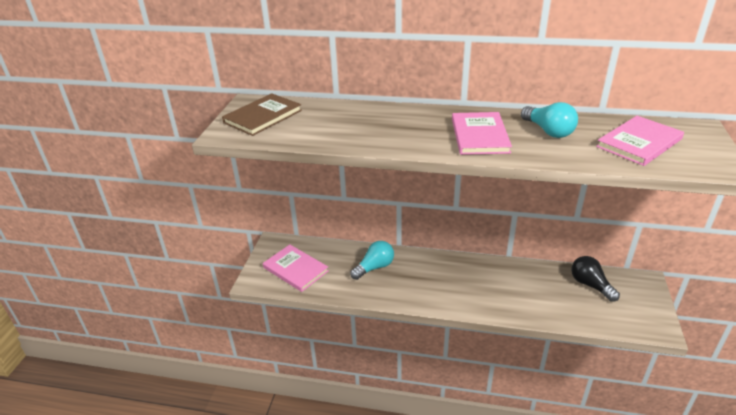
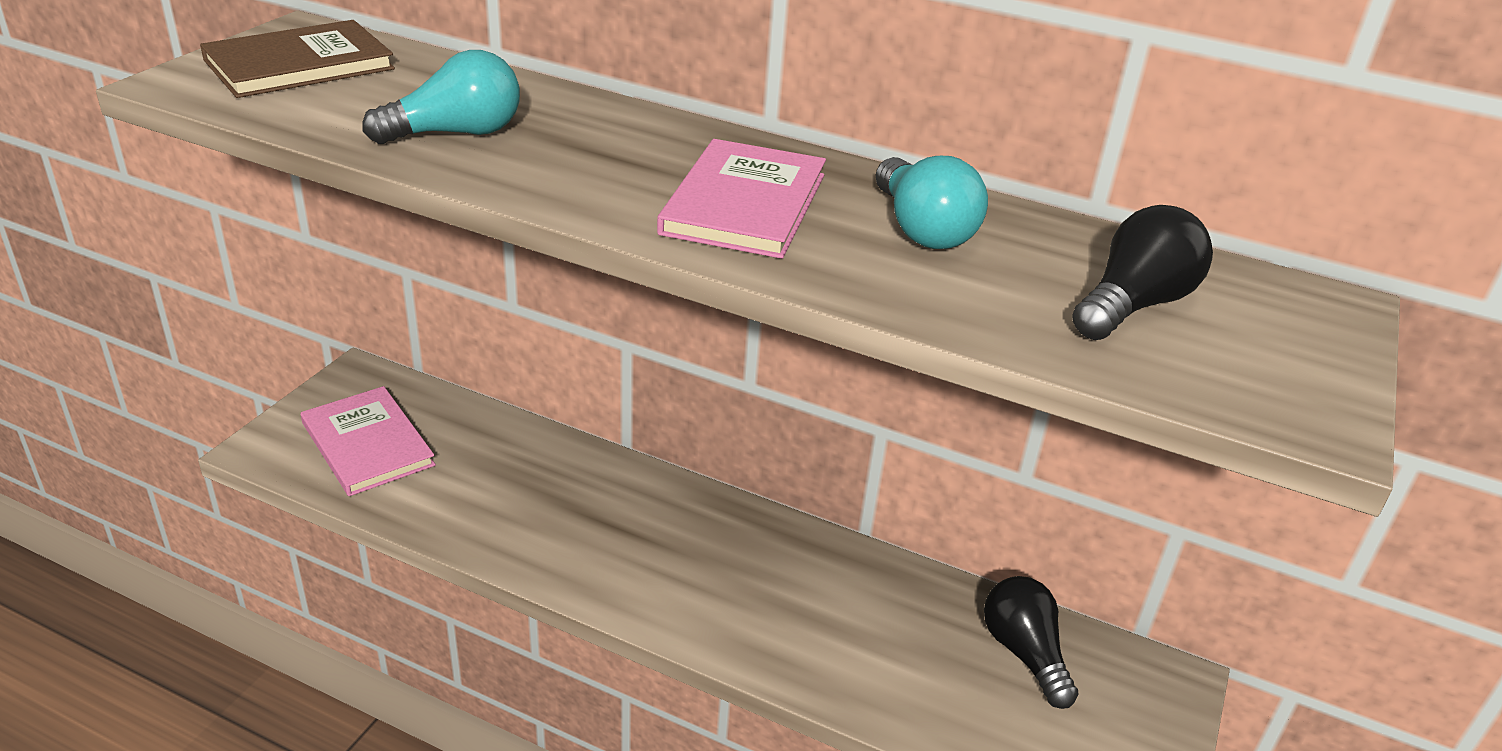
camera: 10 degrees right, 0 degrees up
(374, 267) = (540, 483): turquoise light bulb -> turquoise light bulb (456, 133)
(639, 143) = (1133, 305): pink book -> black light bulb

